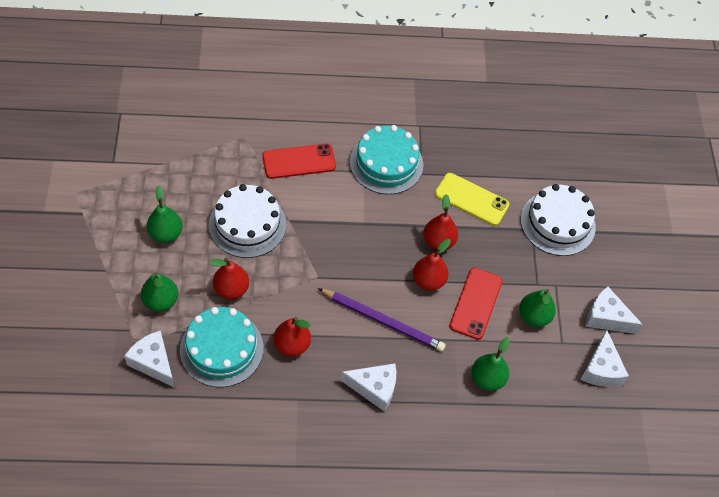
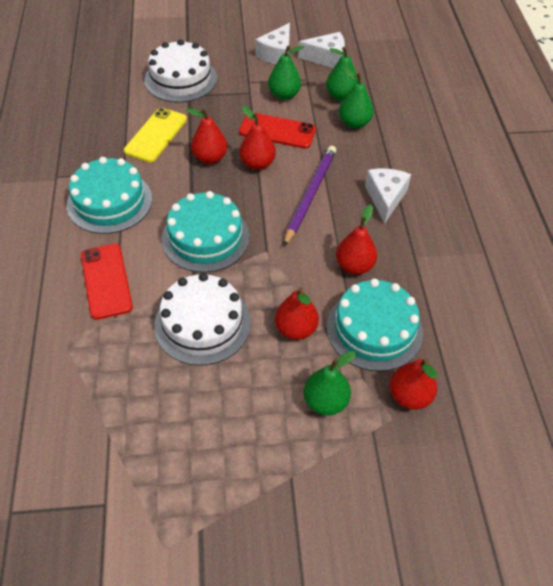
camera: 90 degrees left, 5 degrees down
(153, 362) = (409, 396): white cheese -> red pear
(166, 234) = (225, 412): green pear -> green pear (341, 96)
(338, 232) = (205, 237): none -> turquoise cake

